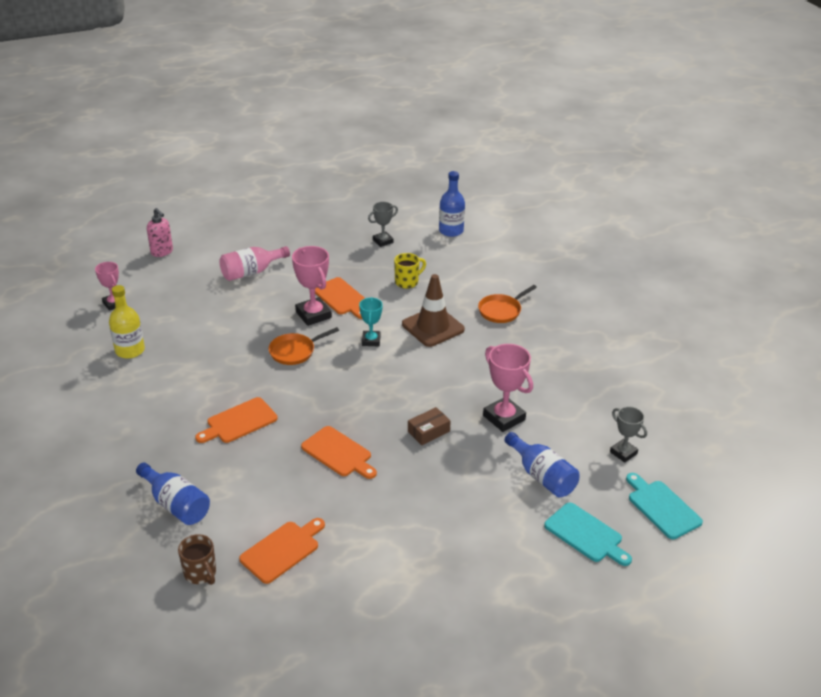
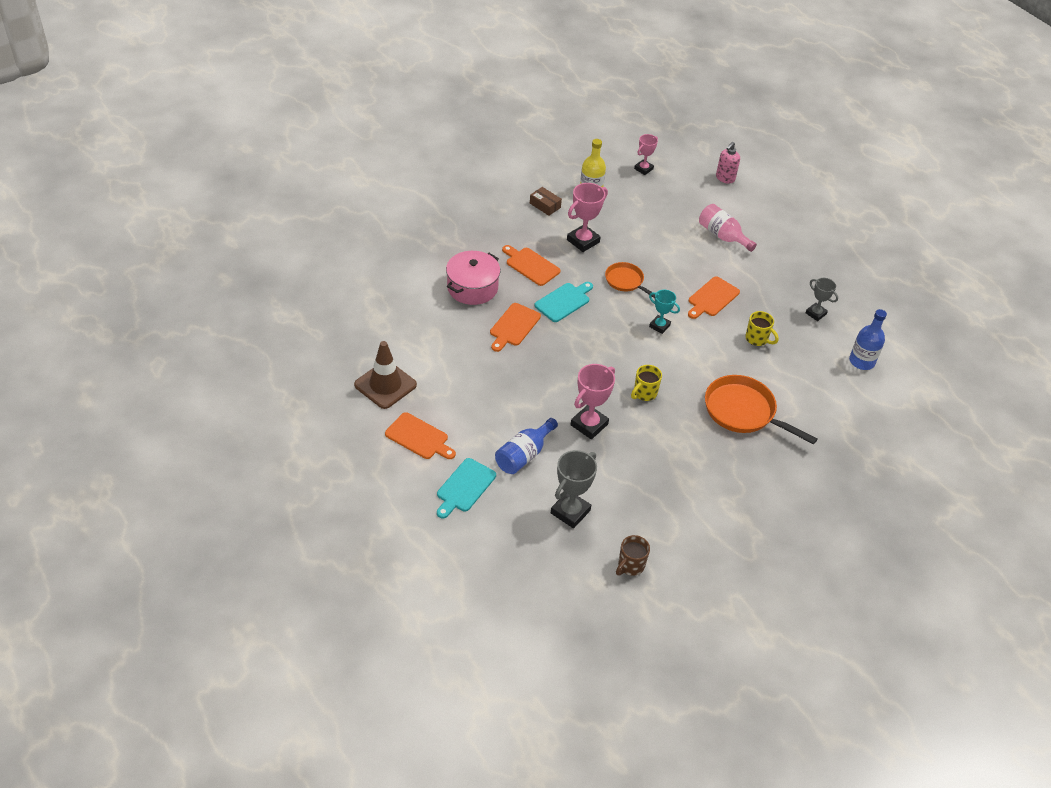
camera: 75 degrees right, 10 degrees up
(176, 504) = (438, 251): blue bottle -> none
(201, 574) = (379, 276): brown mug -> brown mug (630, 566)
(258, 480) = (472, 287): none -> pink pot
(282, 550) = (408, 312): orange cutting board -> orange cutting board (419, 437)
(313, 315) = (680, 284): pink trophy -> pink trophy (583, 241)
(371, 340) = (659, 326): turquoise trophy -> turquoise trophy turned 45 degrees clockwise
(428, 431) = (555, 377): brown box -> brown box (545, 205)
(433, 327) = (696, 364): brown traffic cone -> brown traffic cone (385, 385)
(466, 370) = (644, 393): none -> yellow mug
(501, 310) = (743, 412): orange pan -> orange pan, size x1.68
(623, 453) = (570, 512): grey trophy -> grey trophy, size x1.61
(662, 507) = (509, 540): turquoise cutting board -> turquoise cutting board (564, 301)

